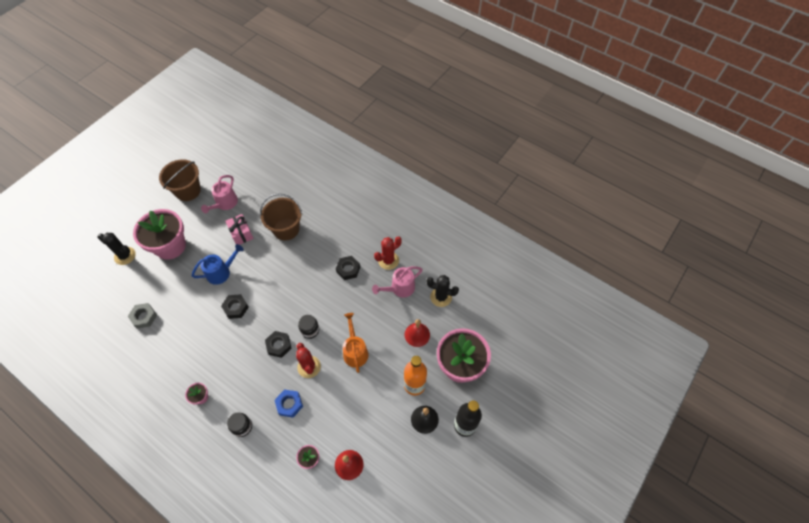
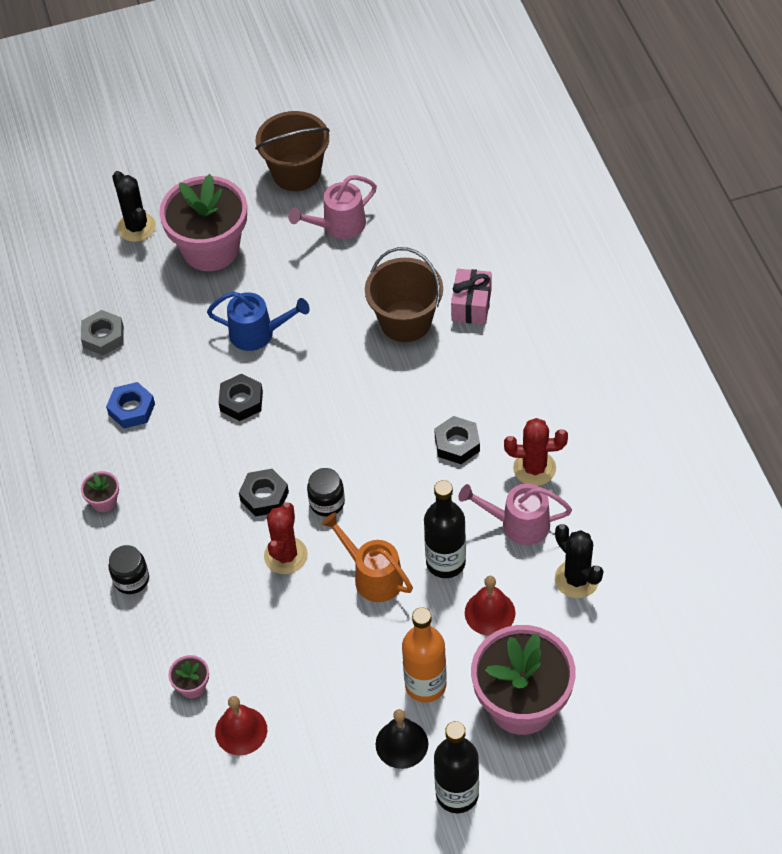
camera: 40 degrees right, 5 degrees down
(241, 233) = (330, 289): pink gift -> pink gift (471, 305)
(289, 404) = (218, 591): blue nut -> blue nut (131, 409)
(355, 351) = (372, 576): orange watering can -> orange watering can turned 75 degrees counterclockwise
(382, 324) = (445, 562): none -> black bottle

